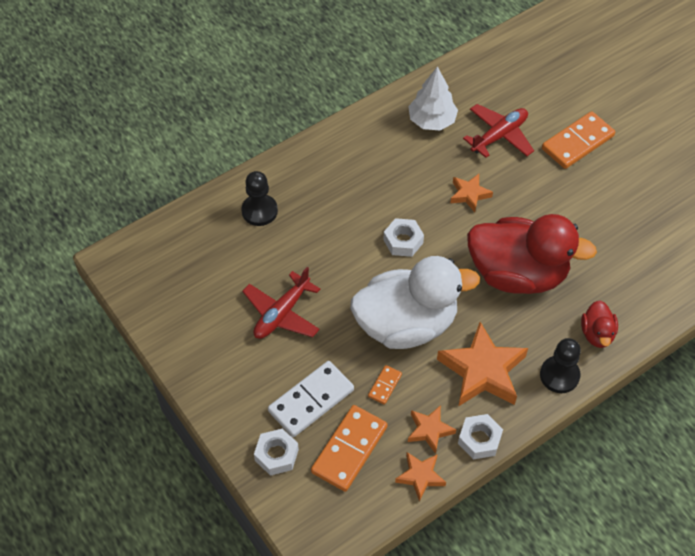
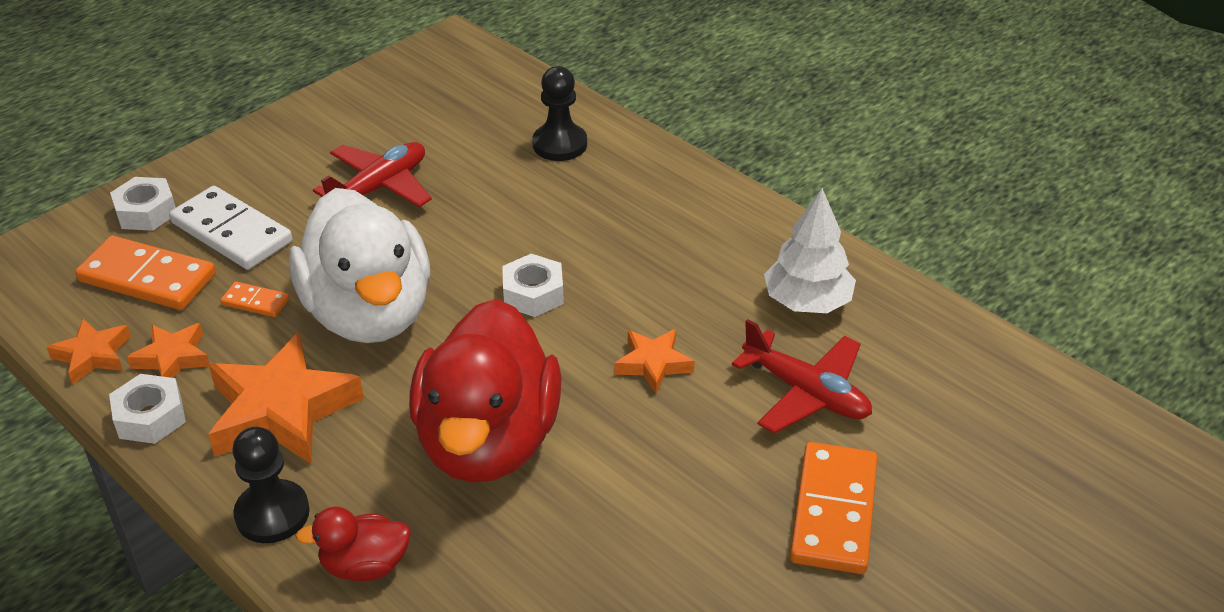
camera: 80 degrees right, 15 degrees down
(282, 313) = (379, 187): red plane -> red plane turned 105 degrees clockwise
(577, 142) = (834, 512): orange domino -> orange domino turned 60 degrees clockwise

